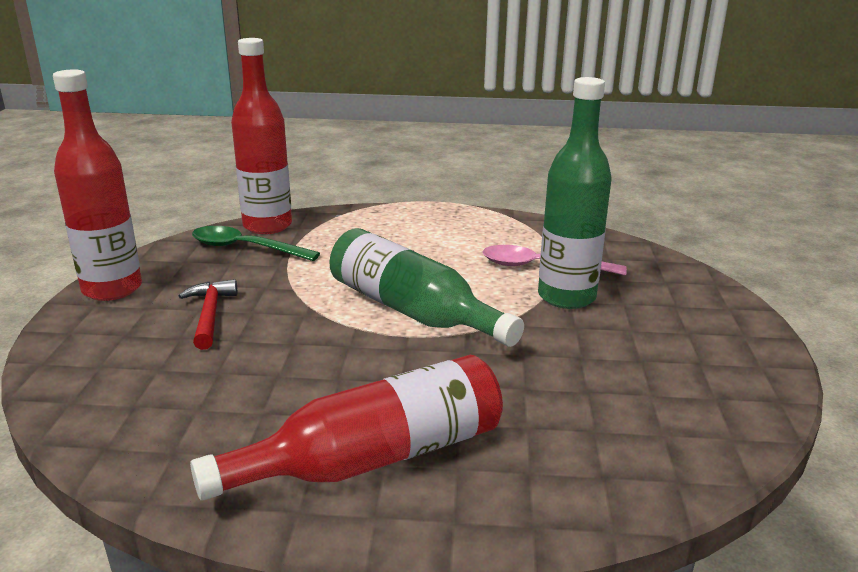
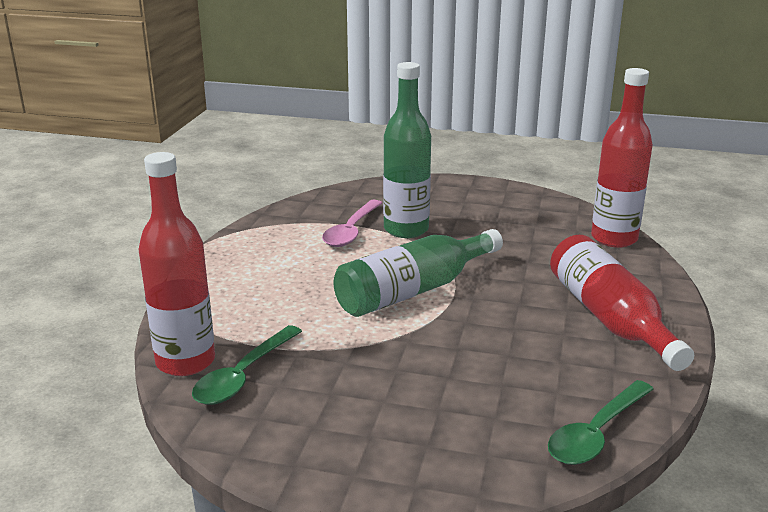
camera: 80 degrees left, 0 degrees up
(111, 435) = (596, 433): none -> green spoon
(112, 289) = (317, 466): red bottle -> red bottle (614, 238)
(210, 314) = (396, 393): red hammer -> none

